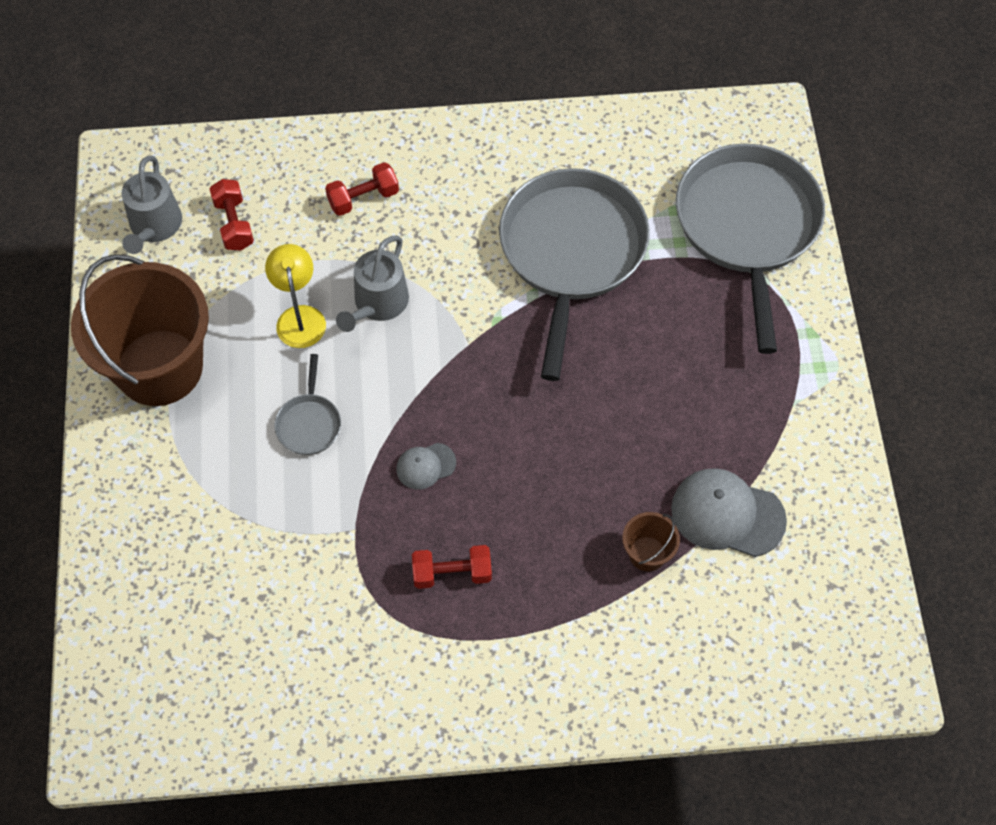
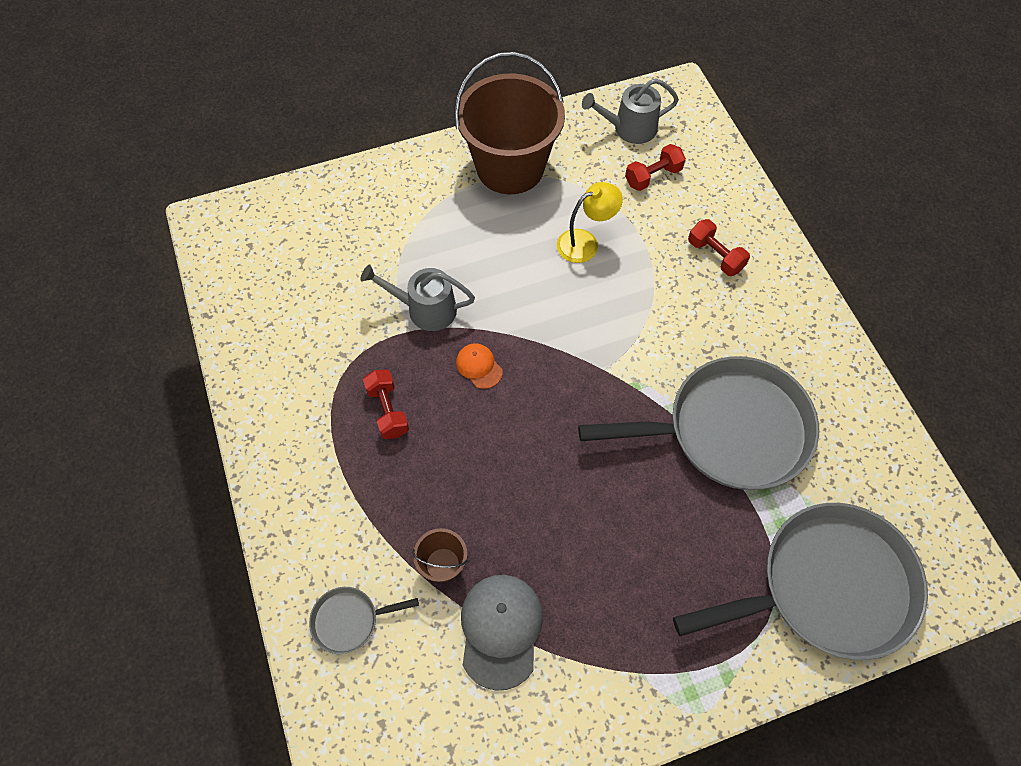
camera: 75 degrees right, 0 degrees up
(309, 423) = (493, 275): grey pan -> grey pan (349, 620)
(378, 304) = (618, 293): grey watering can -> grey watering can (425, 309)
(425, 466) = (479, 366): grey cap -> orange cap

